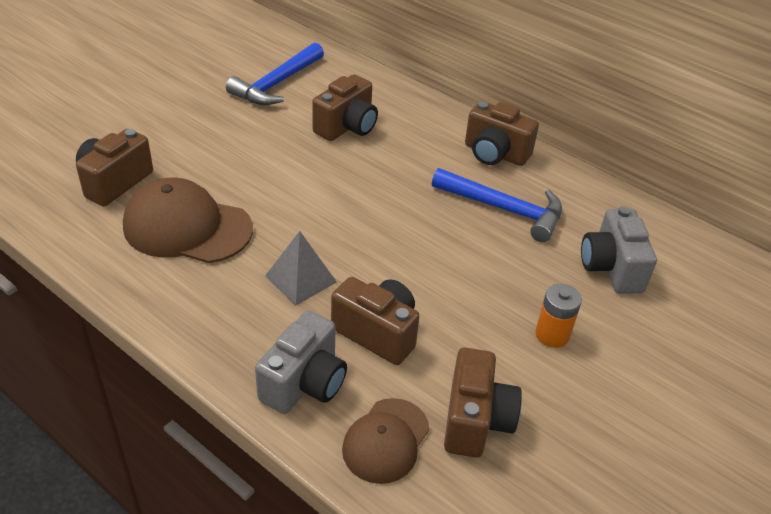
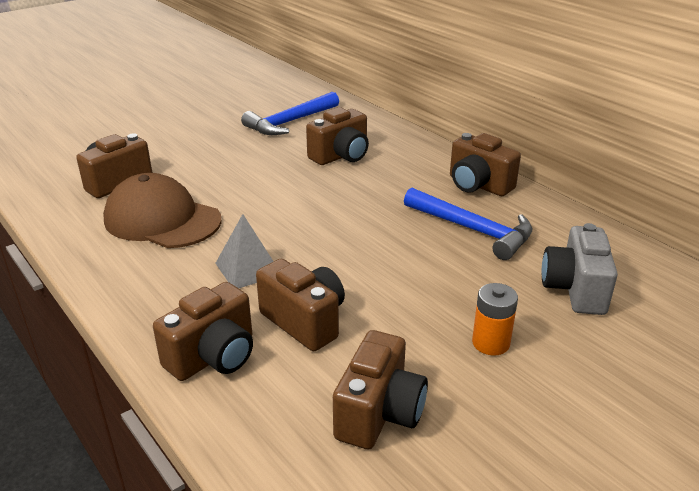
camera: 15 degrees right, 10 degrees down
(304, 383) = (213, 356): grey camera -> brown camera
(386, 440) = (275, 420): brown cap -> none

